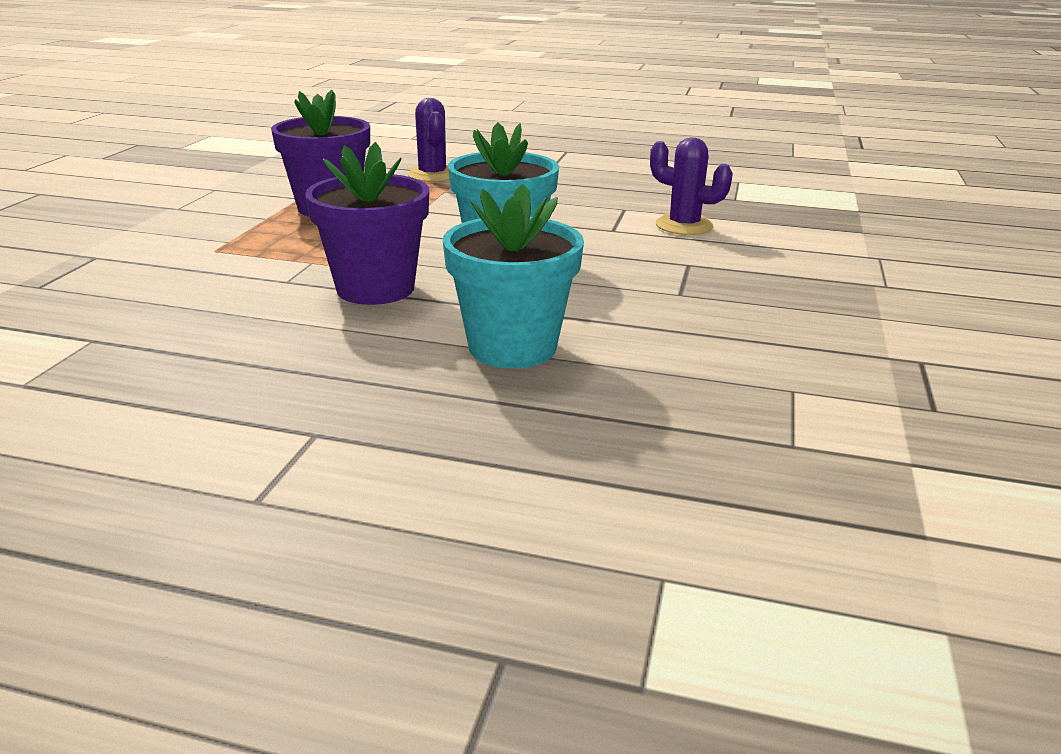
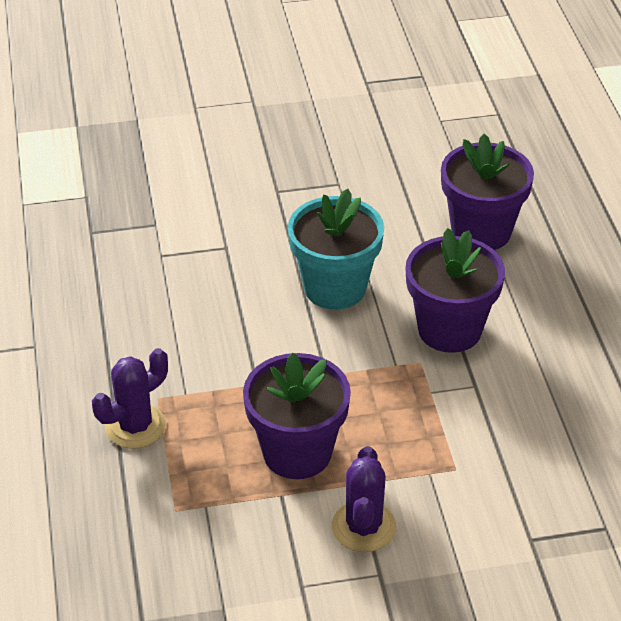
camera: 115 degrees left, 15 degrees up
(512, 347) = (481, 231): turquoise flower pot -> purple flower pot
(684, 225) = (188, 210): purple cactus -> purple cactus (363, 527)

